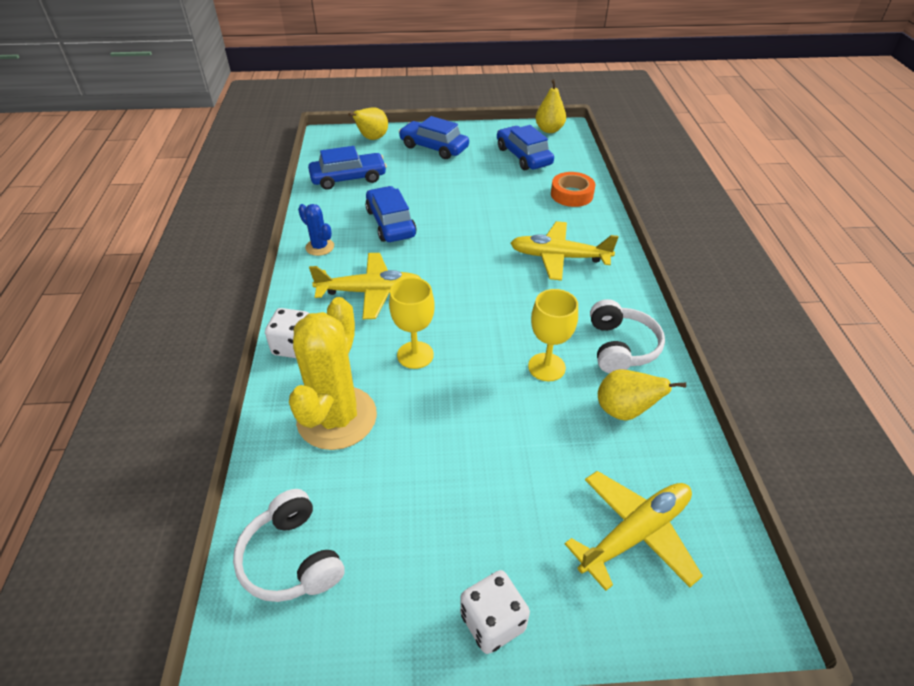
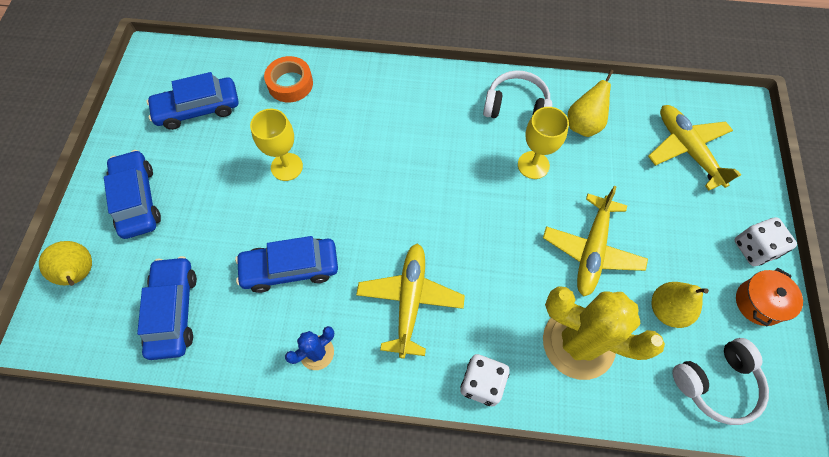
camera: 80 degrees left, 20 degrees up
(407, 622) = (759, 303): none -> orange pot
(415, 355) = (507, 267): yellow goblet -> yellow goblet (287, 167)
(434, 147) = (137, 199): blue car -> blue car turned 120 degrees clockwise
(549, 130) = (149, 71): yellow pear -> yellow pear (667, 310)
(559, 257) = (391, 120): yellow plane -> yellow plane (592, 250)

